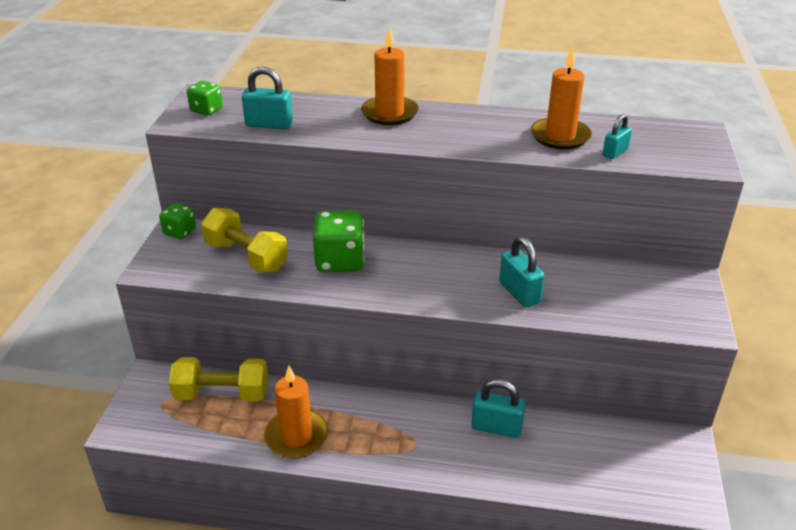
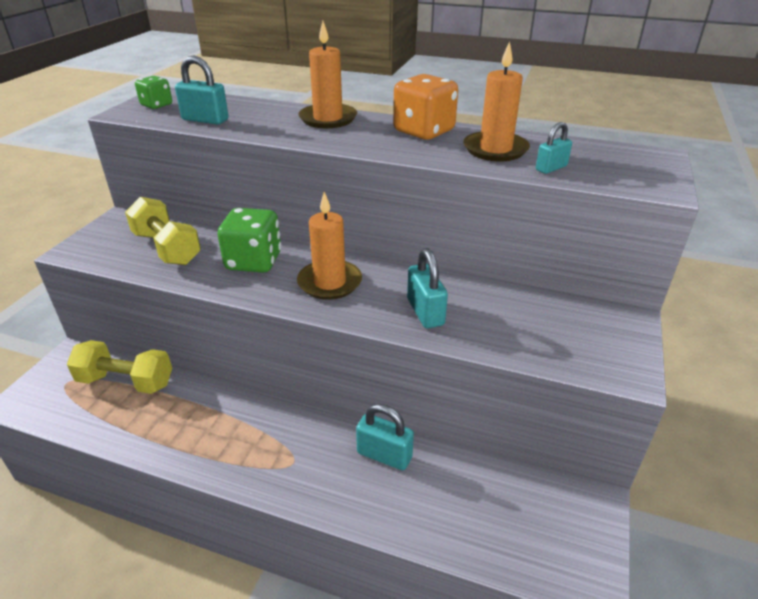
camera: 10 degrees right, 0 degrees up
(180, 232) = (120, 220): green dice -> none
(296, 436) = (176, 435): orange candle -> orange candle (329, 282)
(487, 121) = (424, 131): none -> orange dice

